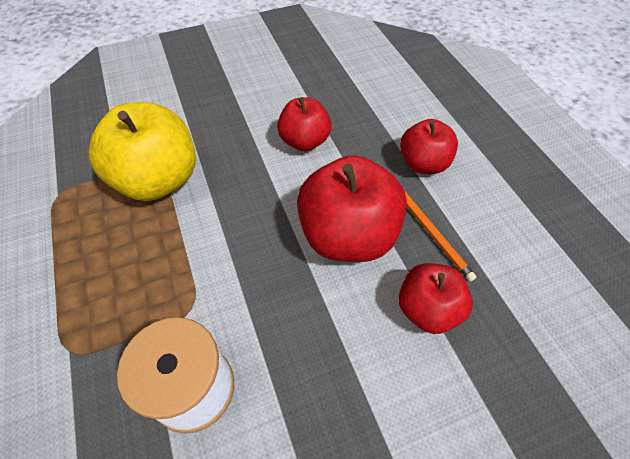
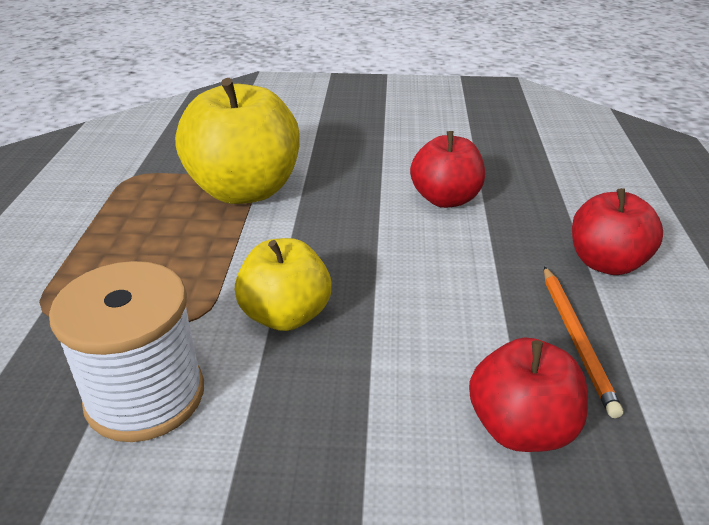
camera: 25 degrees right, 20 degrees down
(250, 283) = (286, 315): none -> yellow apple
(348, 235) = (447, 307): red apple -> none

